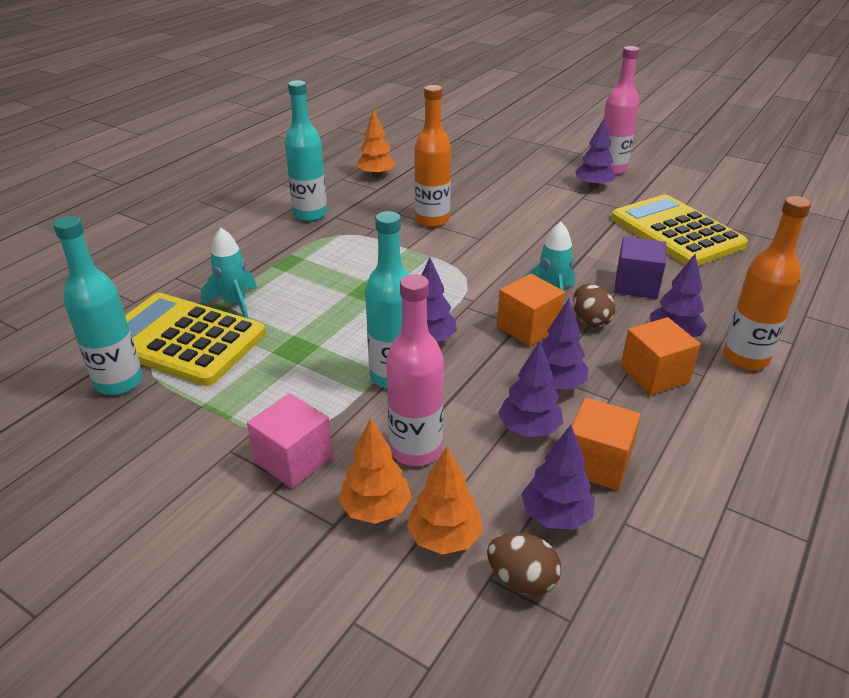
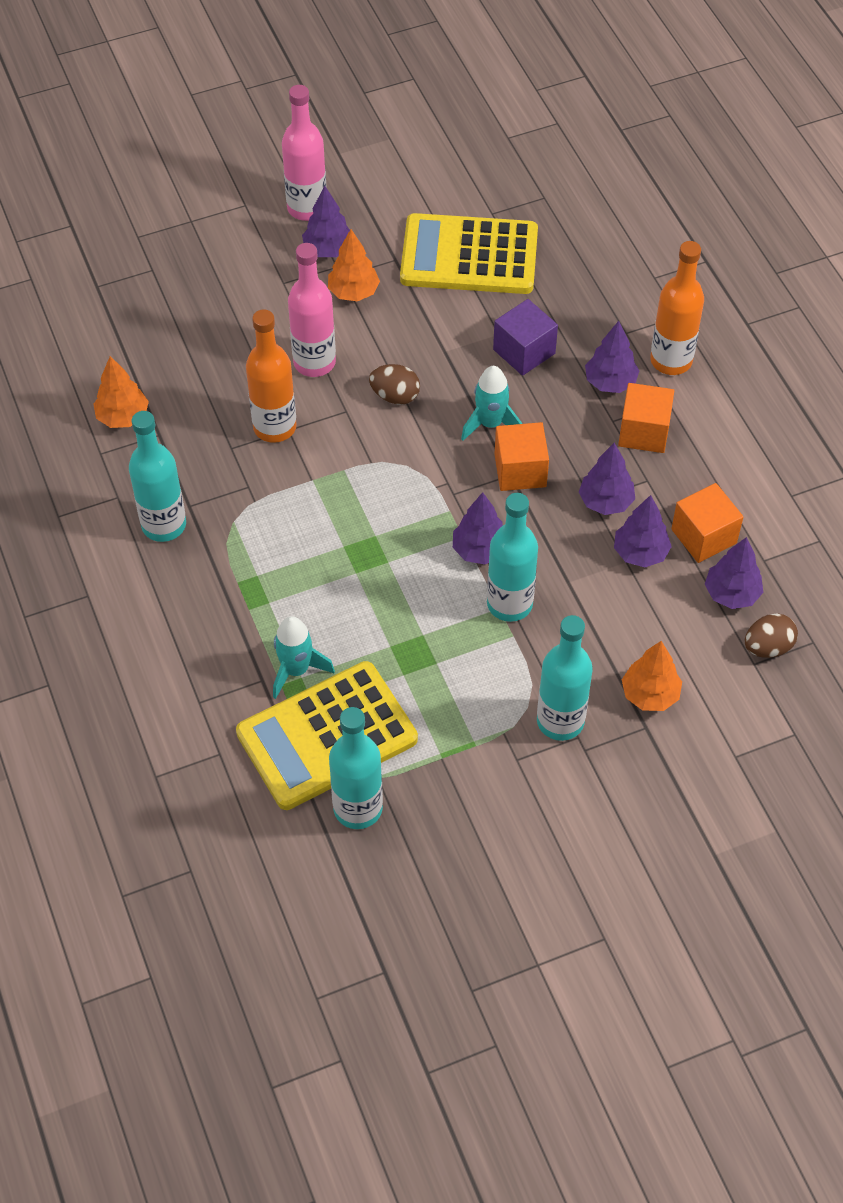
camera: 55 degrees left, 20 degrees up
(294, 460) = (560, 721): pink cube -> turquoise bottle
(415, 450) = (608, 637): pink bottle -> pink bottle (314, 362)
(444, 538) = (704, 668): orange tree -> orange tree (353, 292)
(590, 320) = (546, 421): brown egg -> brown egg (395, 396)

